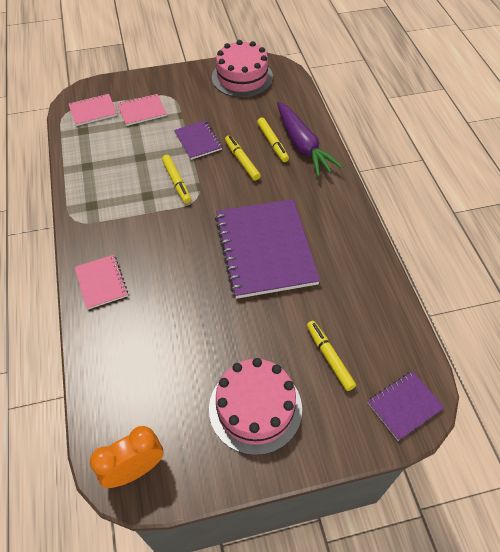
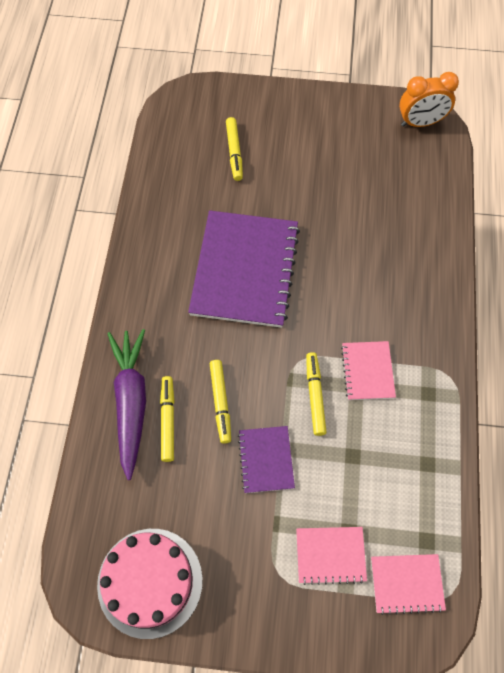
camera: 160 degrees left, 10 degrees up
(101, 282) = (428, 286): pink notebook -> pink notebook (367, 371)
(255, 408) = (313, 134): pink cake -> none
(404, 405) = (194, 102): purple notebook -> none

